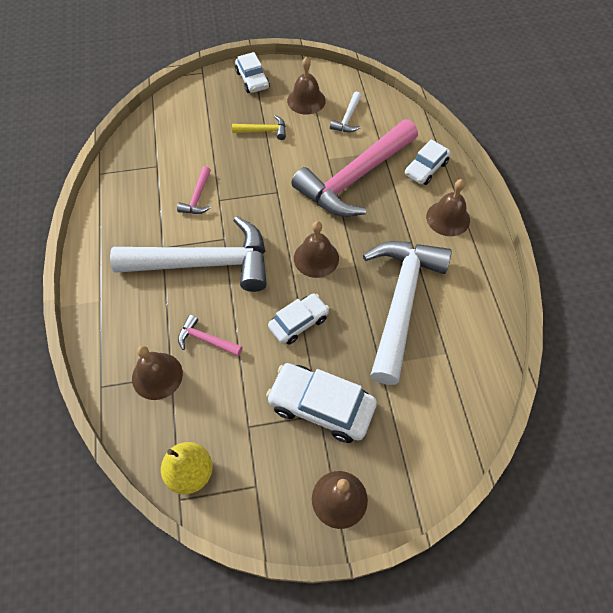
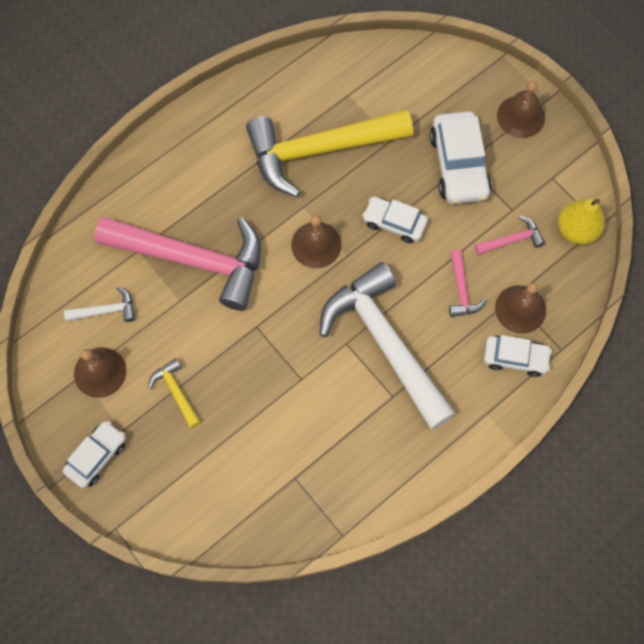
camera: 120 degrees left, 10 degrees up
(197, 197) = (311, 403): pink hammer -> pink hammer (512, 240)
(401, 301) = (319, 150): white hammer -> yellow hammer
(426, 168) = (140, 198): white car -> white car (515, 358)
(448, 218) = (196, 151): brown bell -> none

